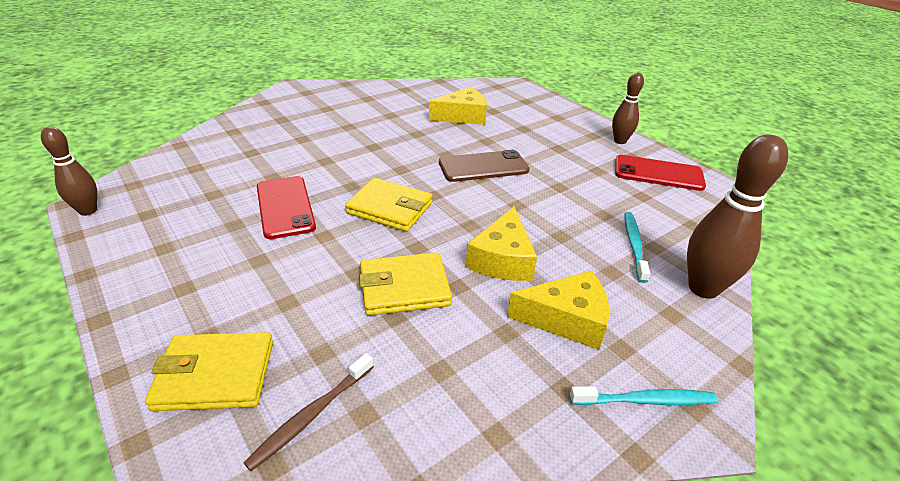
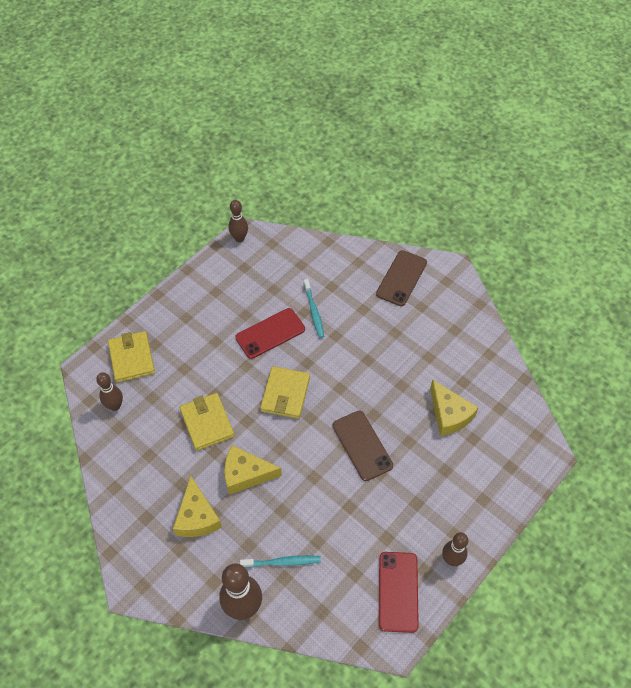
camera: 80 degrees right, 20 degrees up
(281, 112) = (401, 278): none -> brown phone
(311, 415) = (115, 406): brown toothbrush -> brown bowling pin
(645, 400) = (143, 559): turquoise toothbrush -> turquoise toothbrush (314, 311)

